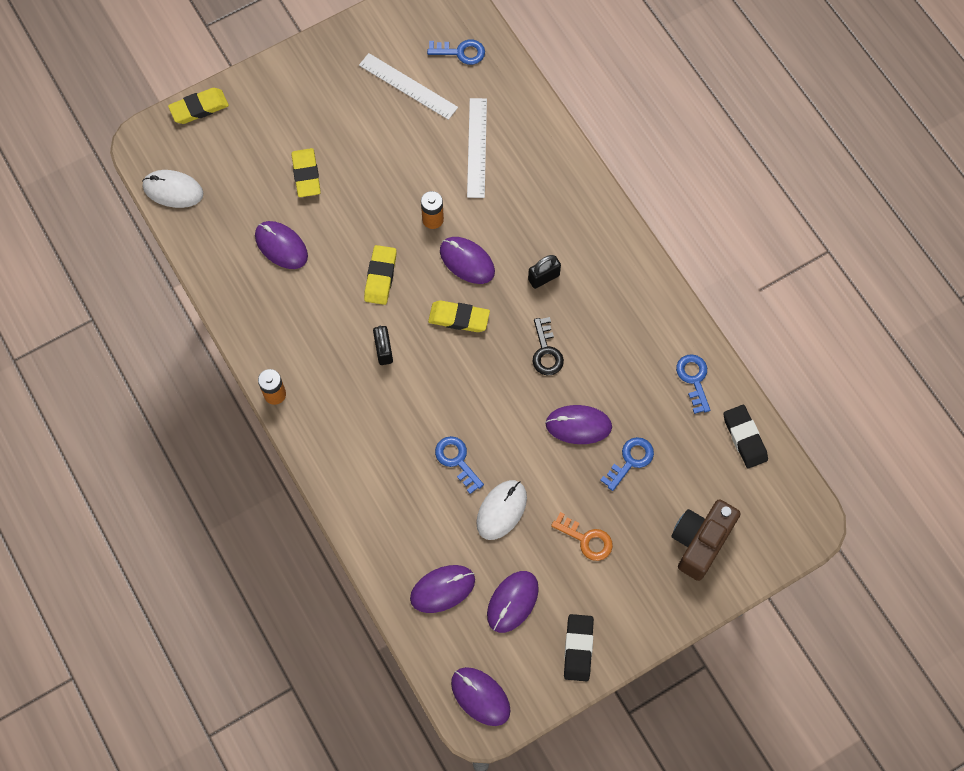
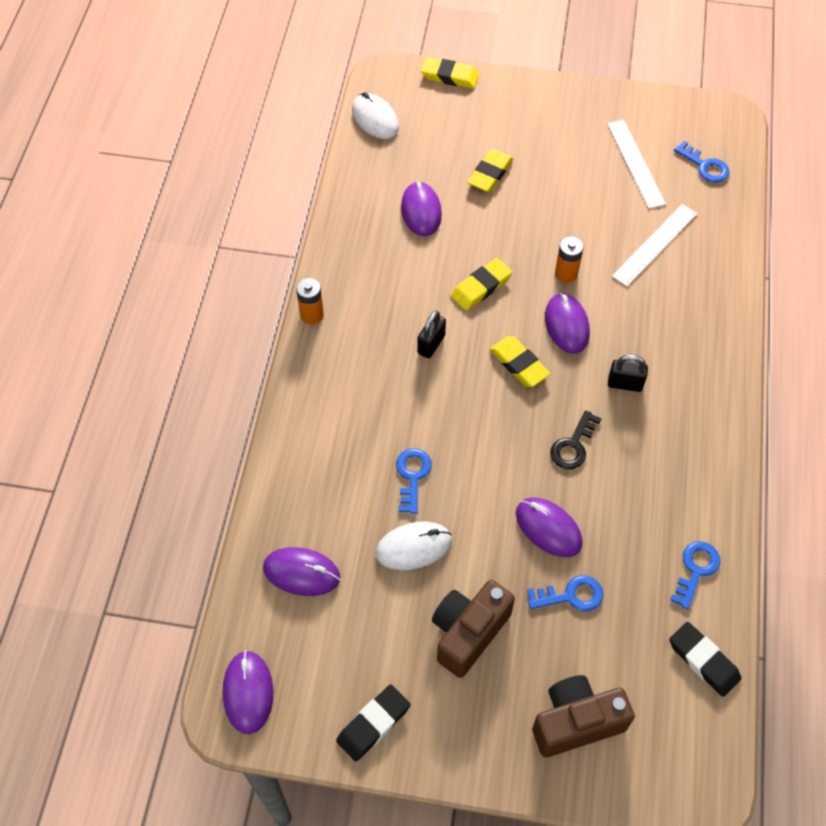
camera: 40 degrees right, 10 degrees down
(512, 602) = (352, 633): purple mouse -> none
(586, 539) = (468, 633): orange key -> brown camera
(744, 438) = (703, 660): black eraser -> black eraser turned 60 degrees counterclockwise

